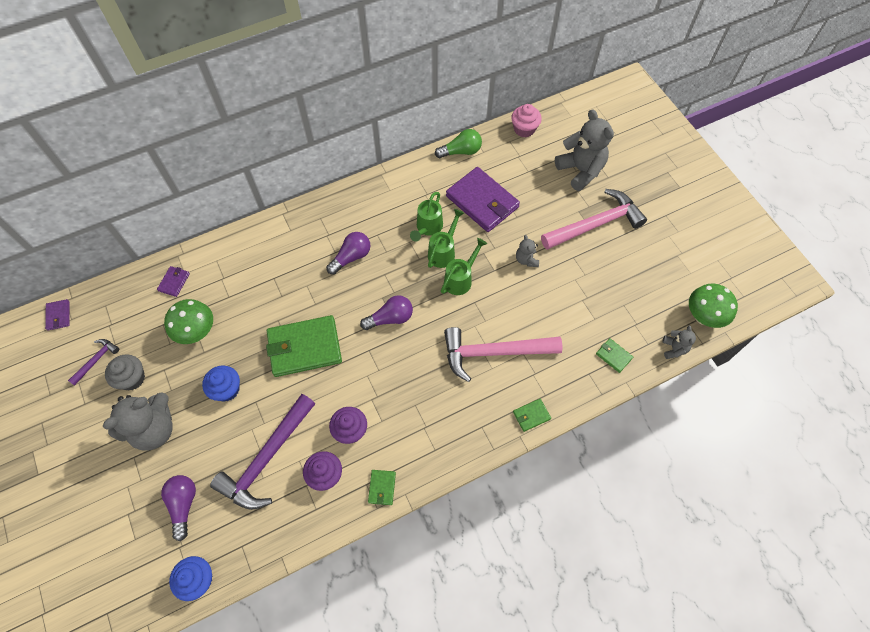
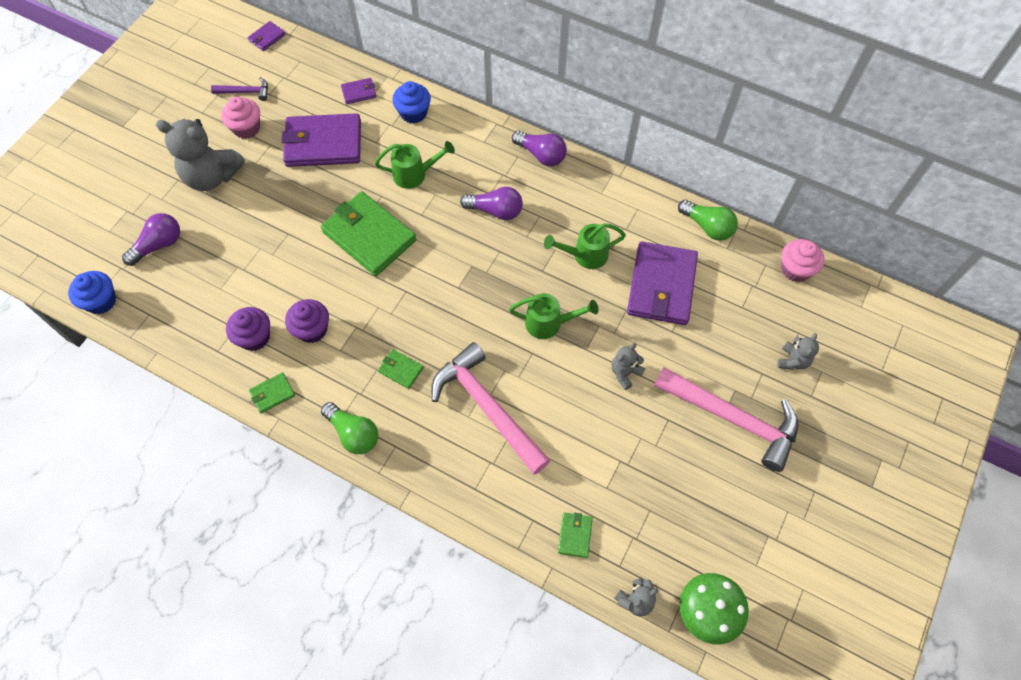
camera: 55 degrees right, 0 degrees up
(132, 378) = (246, 128): grey cupcake -> pink cupcake
(197, 332) = (323, 143): green mushroom -> purple wallet
(227, 389) = (284, 203): blue cupcake -> blue cupcake (413, 113)
(267, 458) = (240, 279): purple hammer -> none
(390, 318) = (454, 288): purple light bulb -> purple light bulb (541, 155)
(443, 252) = (568, 287): green watering can -> green watering can (414, 174)
(453, 449) = (353, 433): none -> green light bulb
(531, 415) = (441, 488): green wallet -> green wallet (401, 370)
(580, 170) = (793, 360): grey teddy bear -> grey teddy bear, size x0.48

